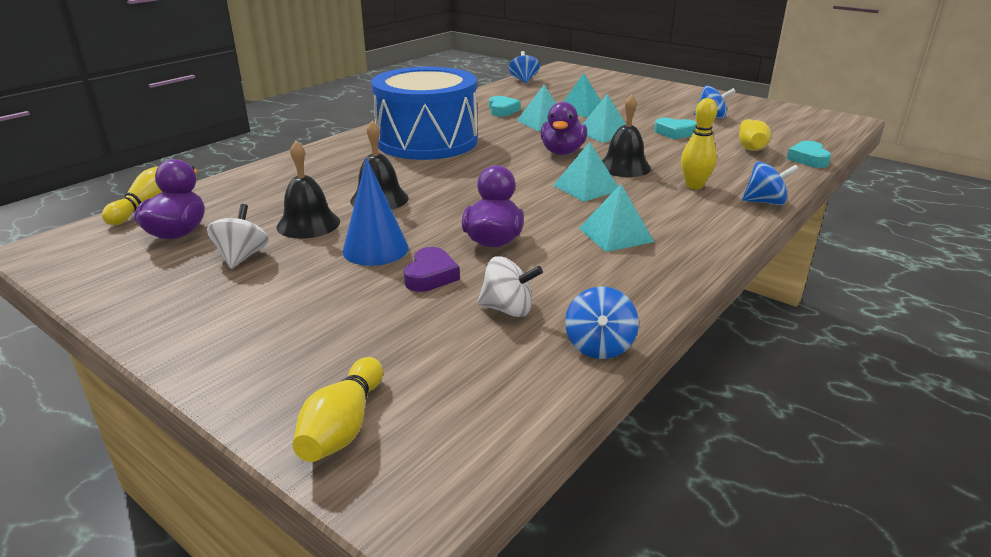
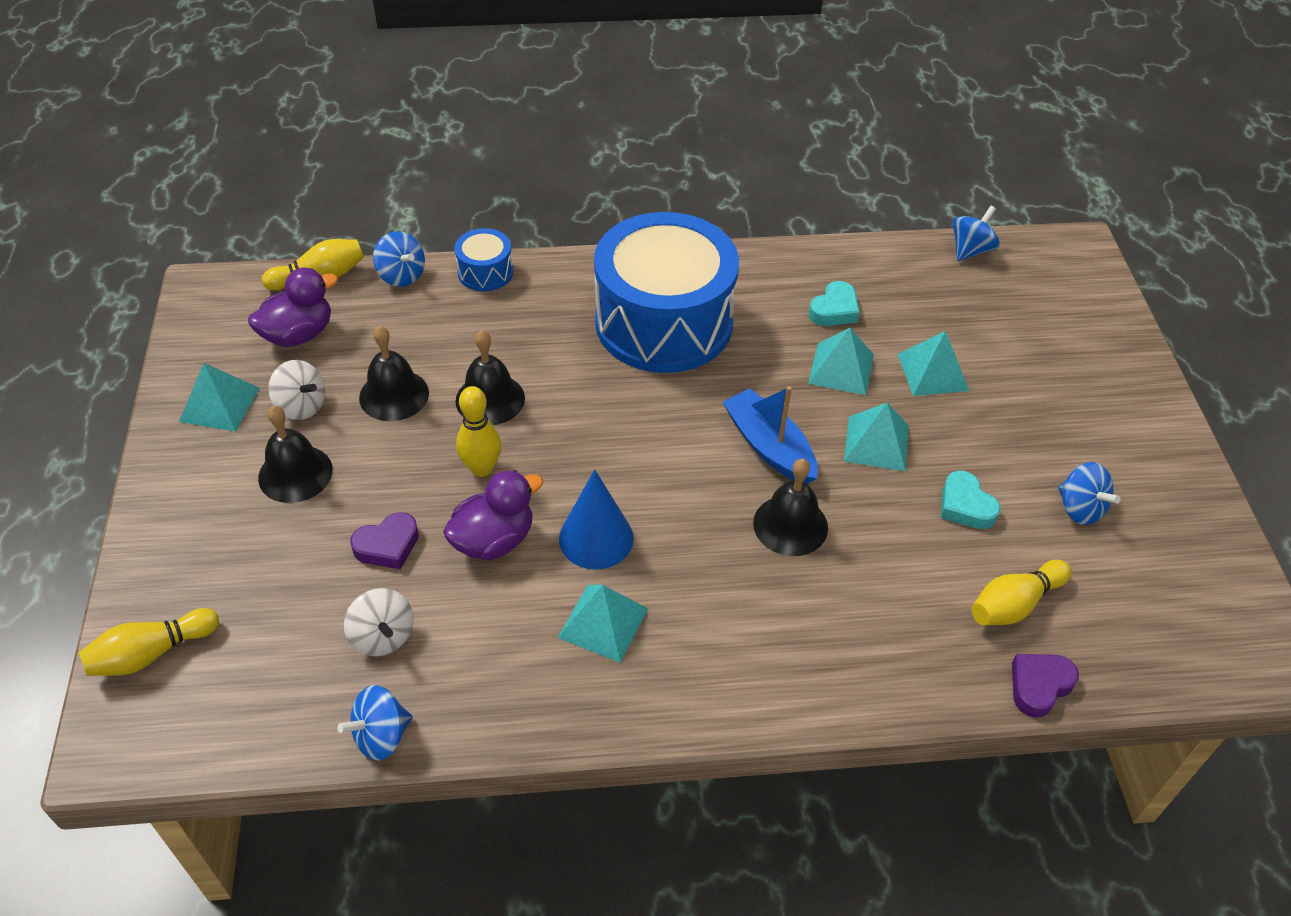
camera: 45 degrees right, 20 degrees up
(242, 257) = (301, 406): white spinning top -> white spinning top turned 75 degrees clockwise
(280, 164) = (485, 272): none -> blue drum
(296, 283) = (295, 473): none -> black bell
(375, 249) = (396, 474): blue cone -> blue cone (596, 538)
(562, 152) = (769, 446): purple duck -> blue boat
(586, 188) = (692, 529): turquoise pyramid -> turquoise pyramid (219, 404)
(694, 186) = (807, 617): yellow bowling pin -> yellow bowling pin (481, 468)
(765, 202) = (833, 707): blue spinning top -> blue spinning top (401, 275)
(808, 159) = (1039, 686): turquoise heart -> purple heart

